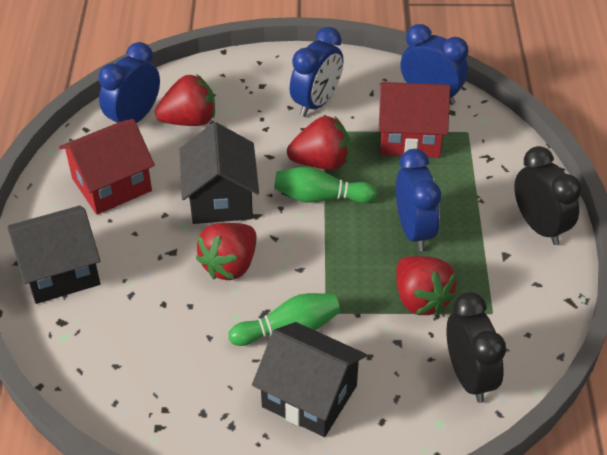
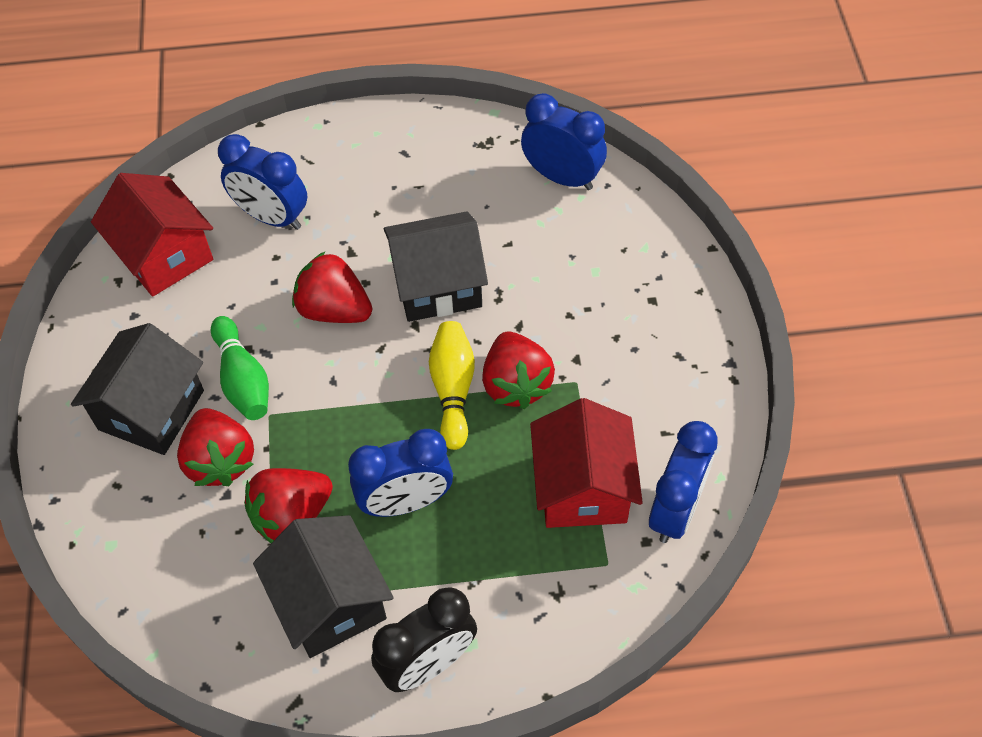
camera: 85 degrees right, 10 degrees up
(61, 271) = (315, 160): black house -> black house (330, 602)
(111, 184) = (448, 178): red house -> red house (164, 255)
(189, 120) = (568, 232): red strawberry -> red strawberry (220, 461)
(316, 103) = (630, 367): blue clock -> blue clock (272, 217)
(320, 197) = (453, 390): green bowling pin -> yellow bowling pin
(469, 376) = (174, 575): black clock -> none

